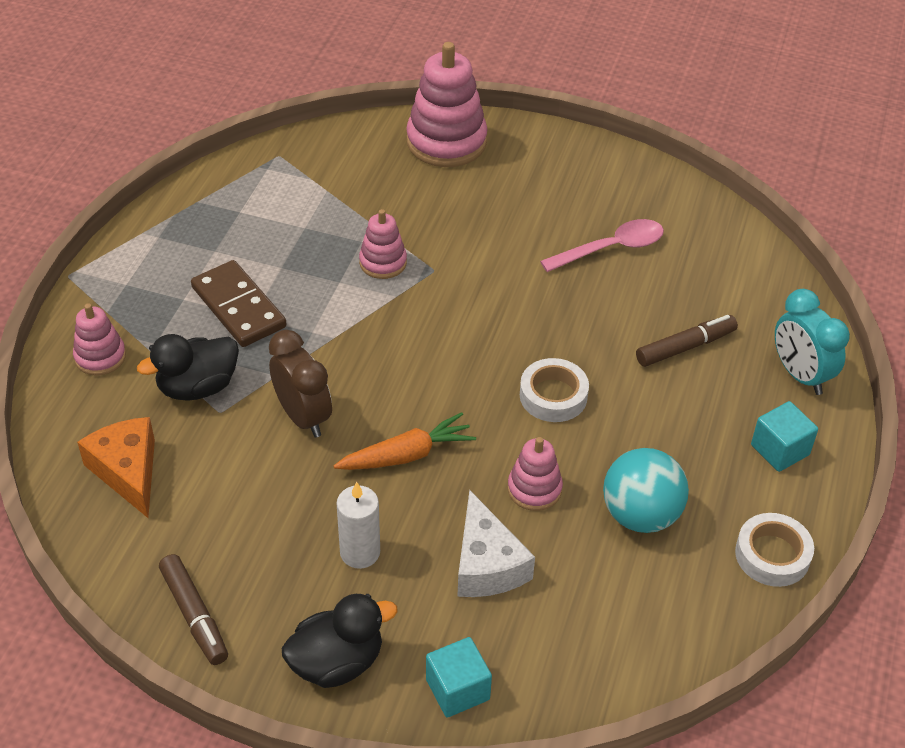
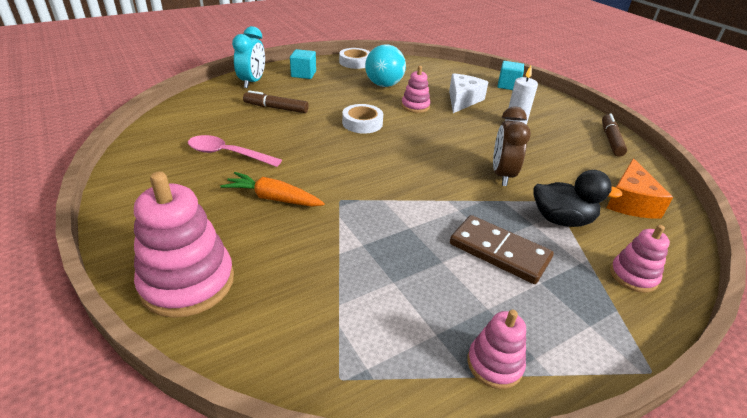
camera: 140 degrees left, 10 degrees down
(238, 307) = (499, 251): brown domino -> brown domino turned 60 degrees counterclockwise
(337, 662) = (551, 106): black duck -> none
(383, 262) = (366, 222): pink stacking toy -> pink stacking toy (494, 364)
(406, 455) = (460, 138): orange carrot -> orange carrot (273, 198)

